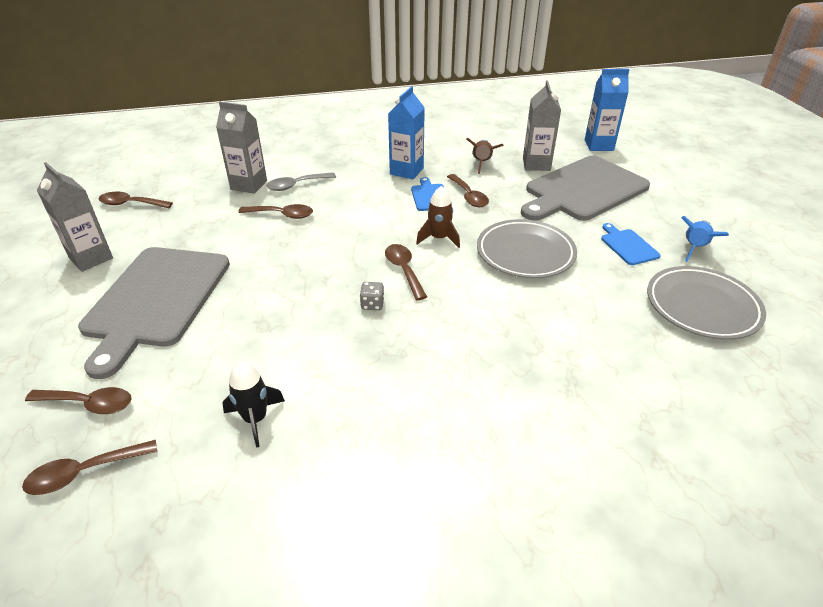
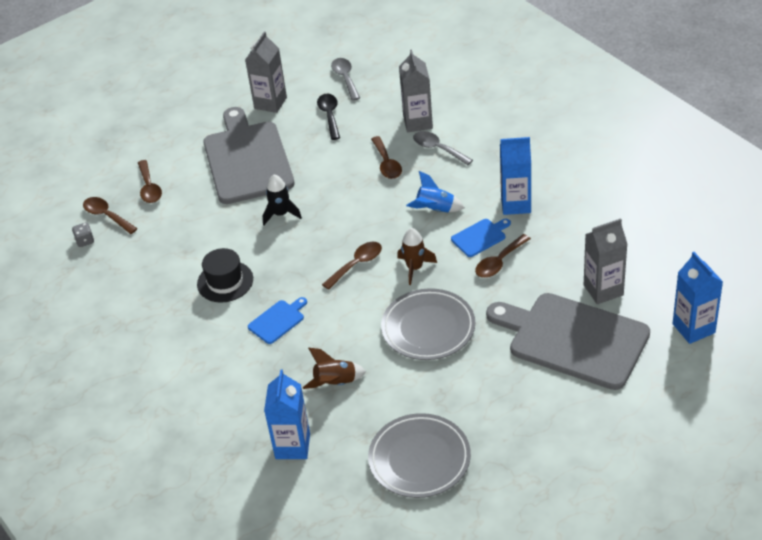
camera: 70 degrees right, 5 degrees up
(131, 204) = (345, 78): brown spoon -> grey spoon
(156, 300) = (247, 159): grey cutting board -> grey cutting board turned 90 degrees clockwise
(169, 227) = (330, 115): none -> black spoon
(255, 419) = (172, 260): black rocket -> black rocket (281, 214)
(342, 377) = (225, 281): none -> black hat
(372, 304) = (305, 264): grey dice -> grey dice (85, 241)
(482, 163) = (573, 250): brown rocket -> brown rocket (335, 383)
(628, 246) = (486, 393): blue cutting board -> blue cutting board (278, 320)
(657, 395) = (292, 446): none -> blue carton
(695, 248) = (515, 443): blue rocket -> blue rocket (435, 210)

